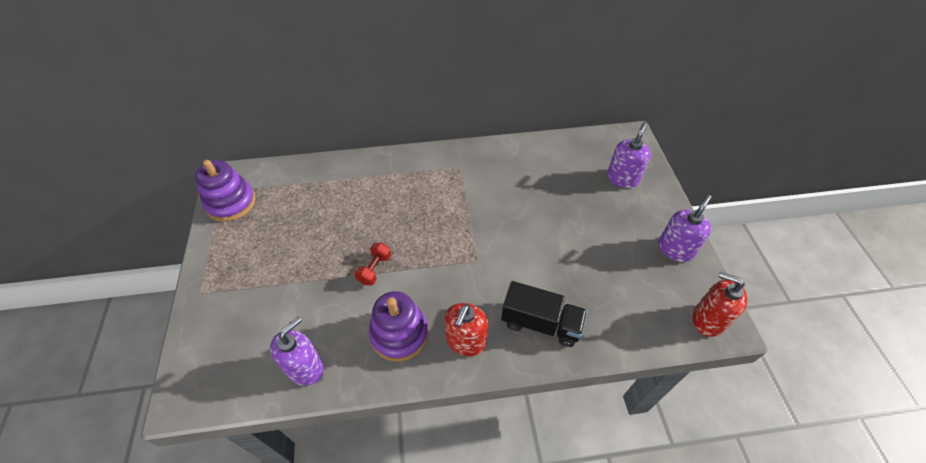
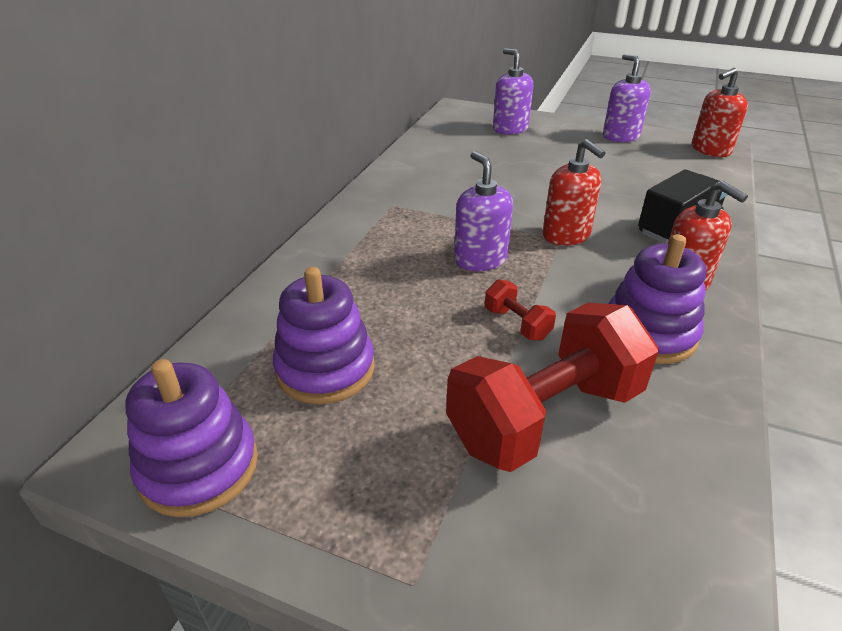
camera: 60 degrees left, 15 degrees down
(302, 211) = (325, 369): none -> purple stacking toy
(305, 368) = (676, 452): purple soap dispenser -> purple soap dispenser (480, 259)
(307, 305) = (545, 416): none -> red dumbbell
(484, 262) = (566, 235): none -> red soap dispenser

